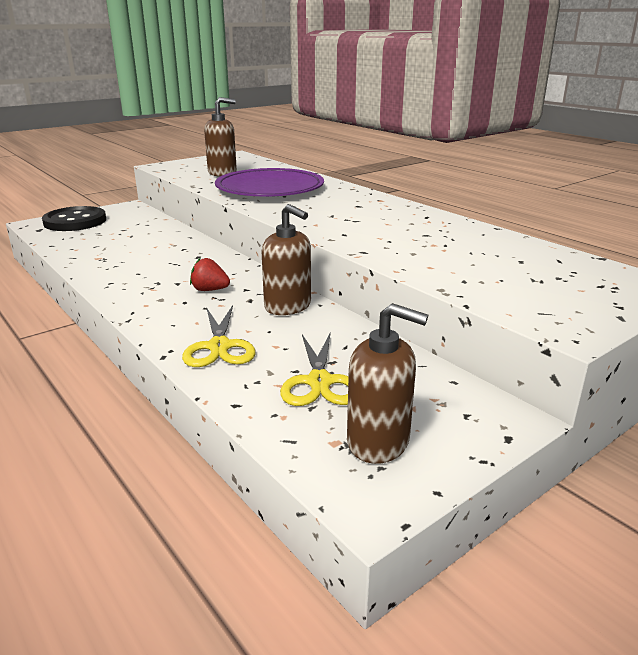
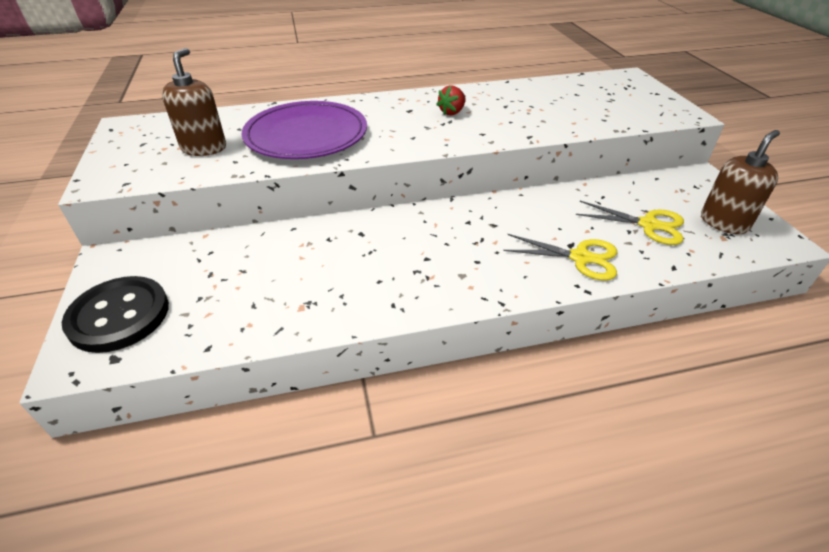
camera: 65 degrees left, 15 degrees up
(209, 290) = (458, 242): red strawberry -> red strawberry (452, 112)
(288, 306) = (518, 209): brown soap dispenser -> none

